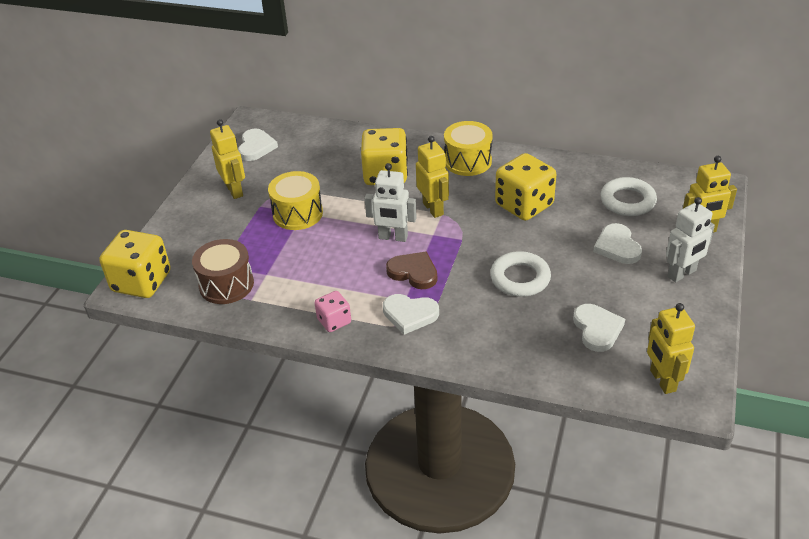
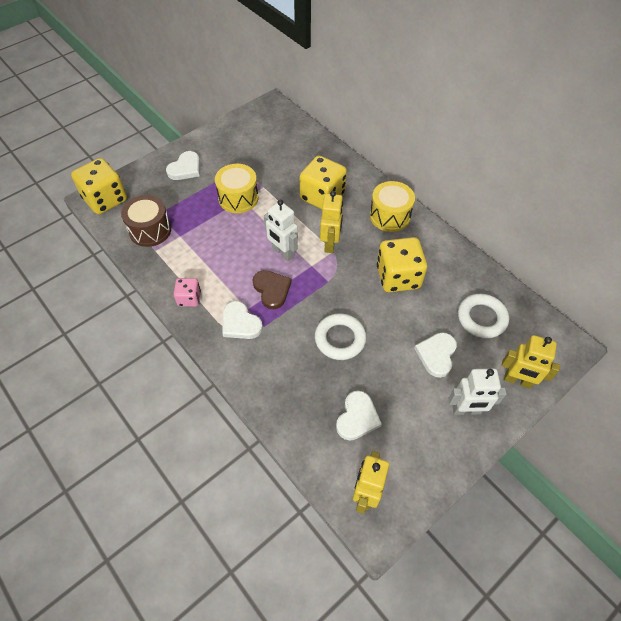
camera: 30 degrees right, 15 degrees up
(235, 190) = (215, 158): yellow robot -> none
(256, 147) = (257, 129): white heart -> white heart (185, 168)

